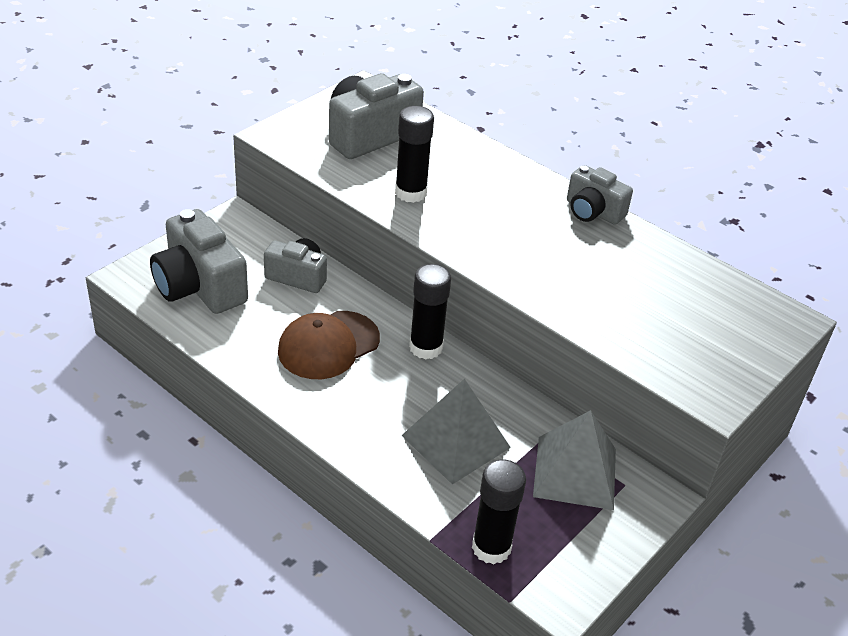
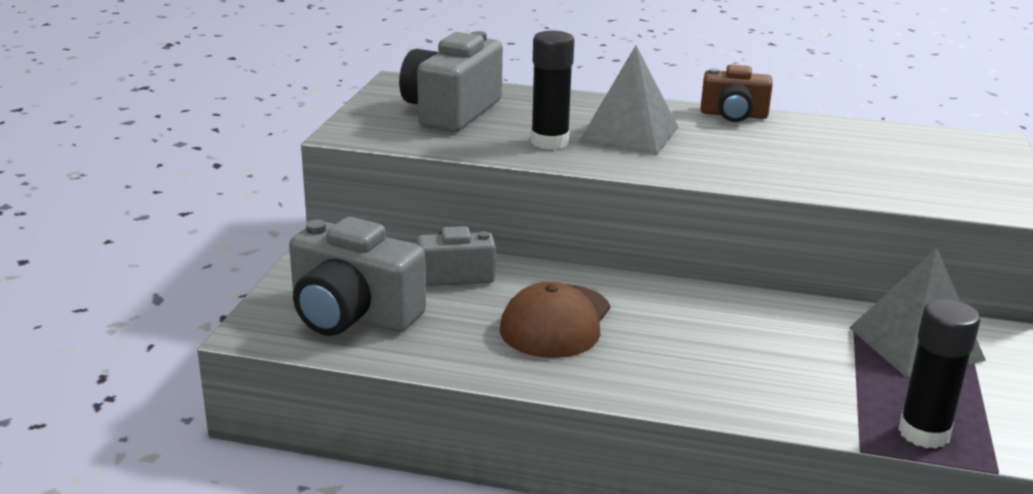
camera: 25 degrees left, 15 degrees down
(426, 347) = (656, 292): black glue stick -> none
(456, 441) = (779, 357): grey pyramid -> grey pyramid (629, 134)
(593, 211) = (733, 115): grey camera -> brown camera

